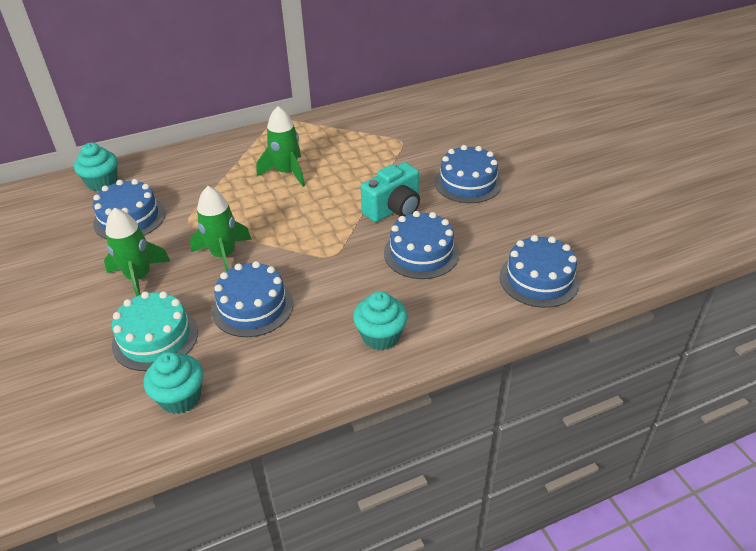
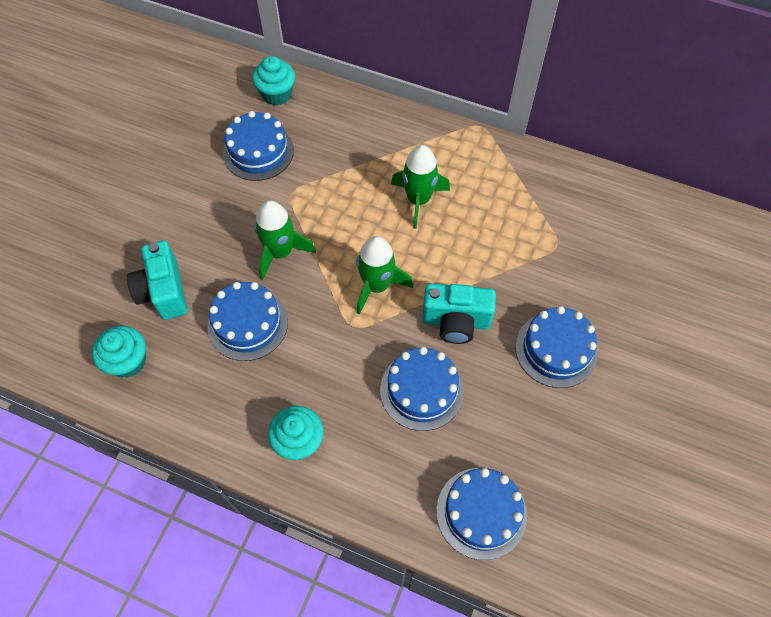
camera: 45 degrees right, 20 degrees up
(139, 278) = (207, 222): green rocket -> green rocket (377, 286)
(155, 338) = (164, 292): turquoise cake -> turquoise camera

